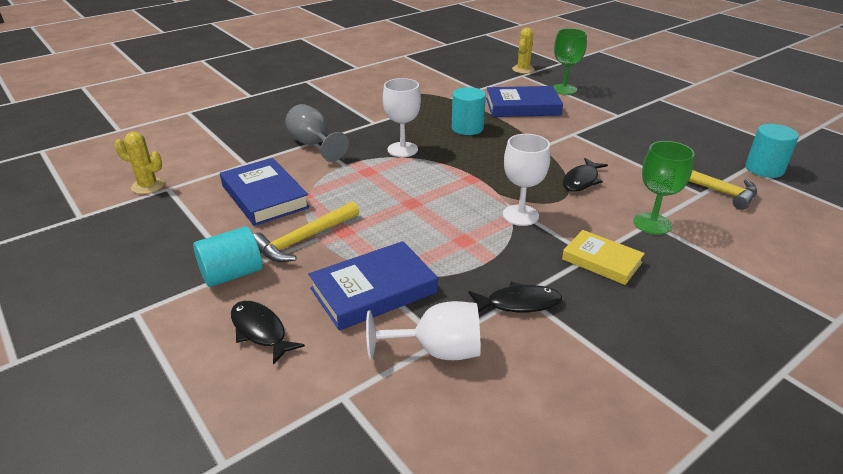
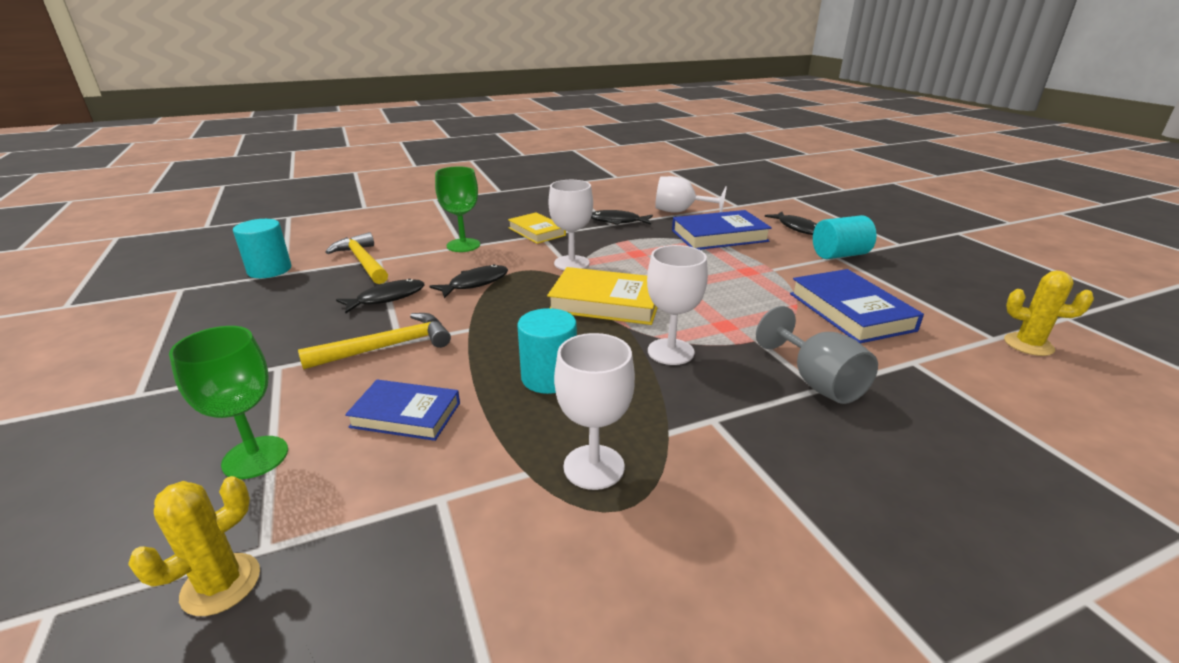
camera: 165 degrees left, 5 degrees down
(304, 239) = (785, 269): yellow hammer -> yellow hammer (387, 347)
(424, 102) = (594, 467): none -> white goblet
(462, 178) = (606, 302): none -> yellow book
(522, 107) = (406, 415): blue book -> blue book, size x0.66
(628, 159) = (387, 298): none -> black fish

